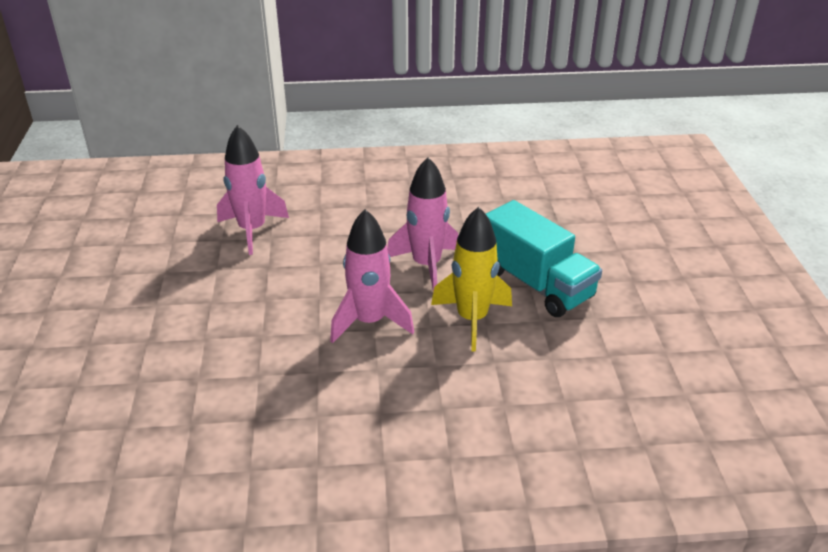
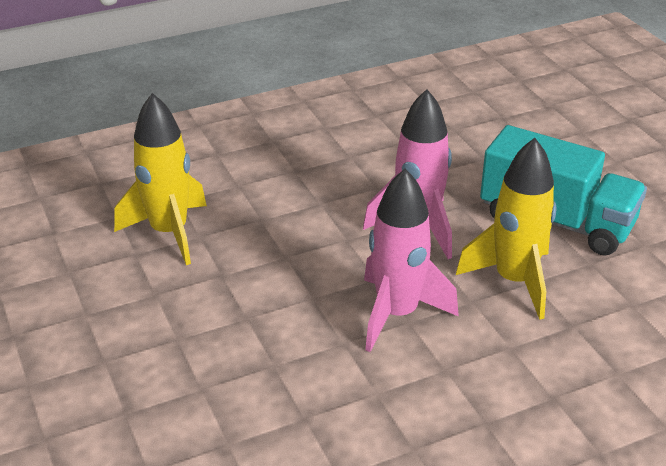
camera: 20 degrees left, 0 degrees up
(252, 230) = (169, 232): pink rocket -> yellow rocket

